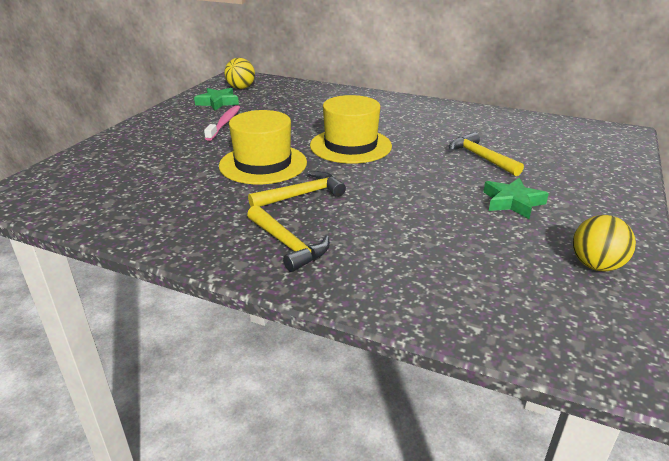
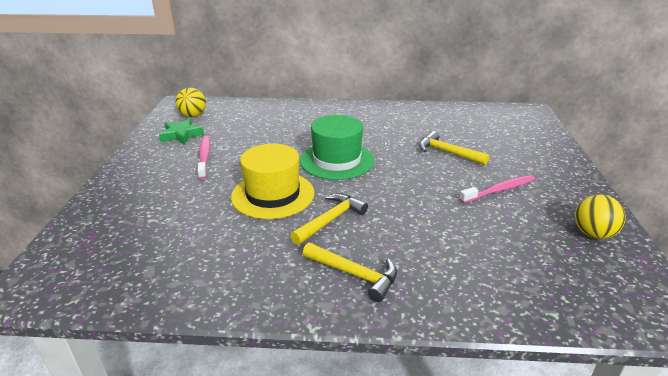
camera: 20 degrees left, 0 degrees up
(350, 146) = (337, 160): yellow hat -> green hat
(512, 202) = (499, 190): green star -> pink toothbrush

